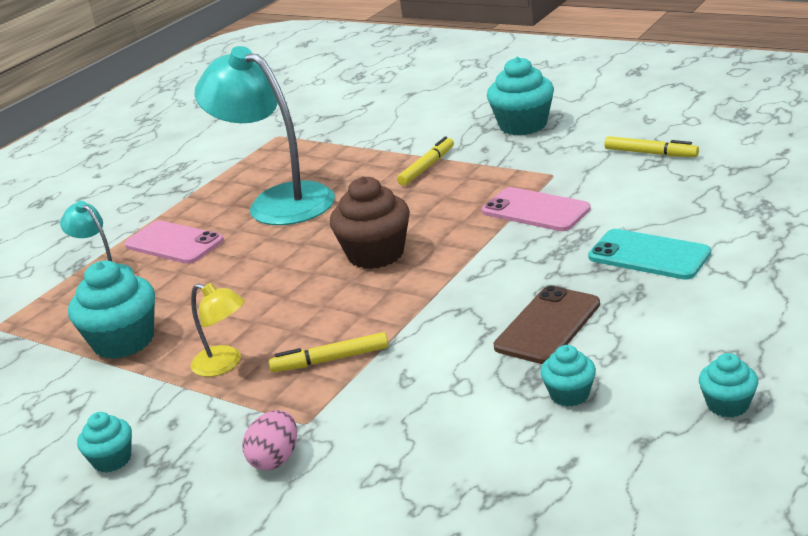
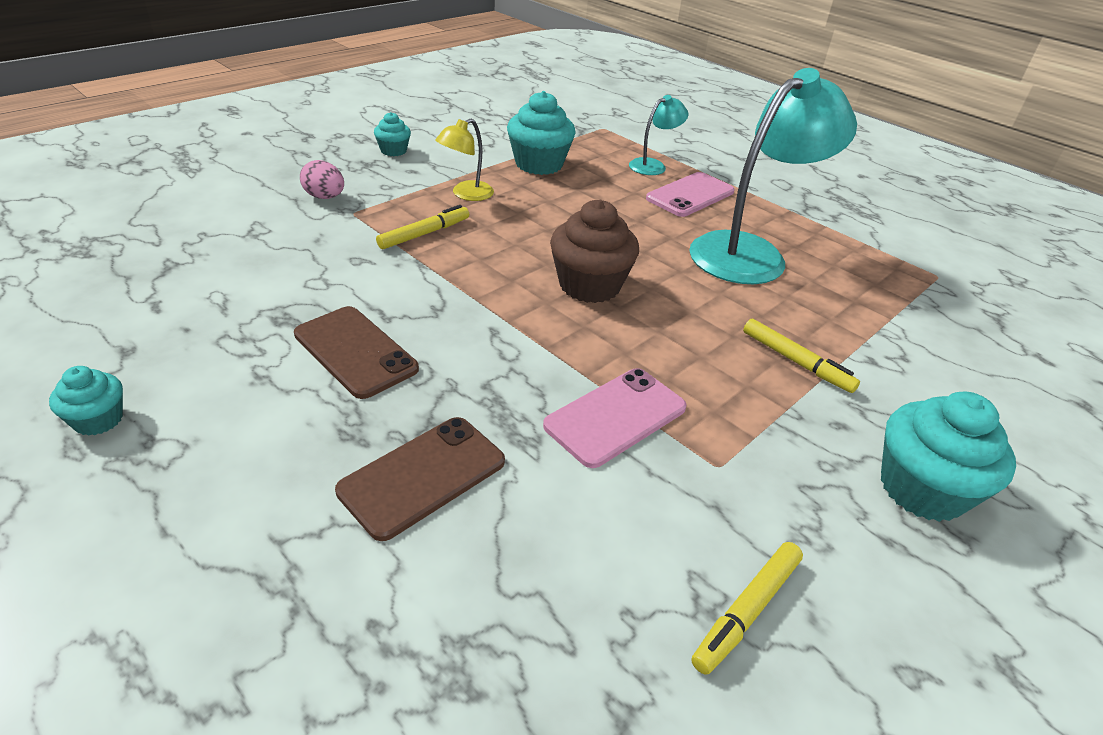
camera: 95 degrees right, 10 degrees up
(330, 360) = (424, 234): yellow marker -> yellow marker turned 45 degrees clockwise
(569, 394) = (236, 332): turquoise cupcake -> none
(649, 255) = (423, 476): turquoise phone -> brown phone

